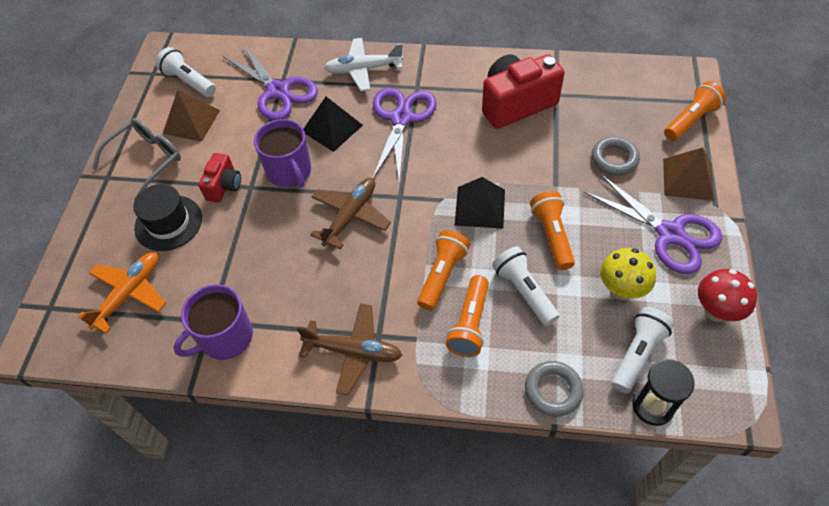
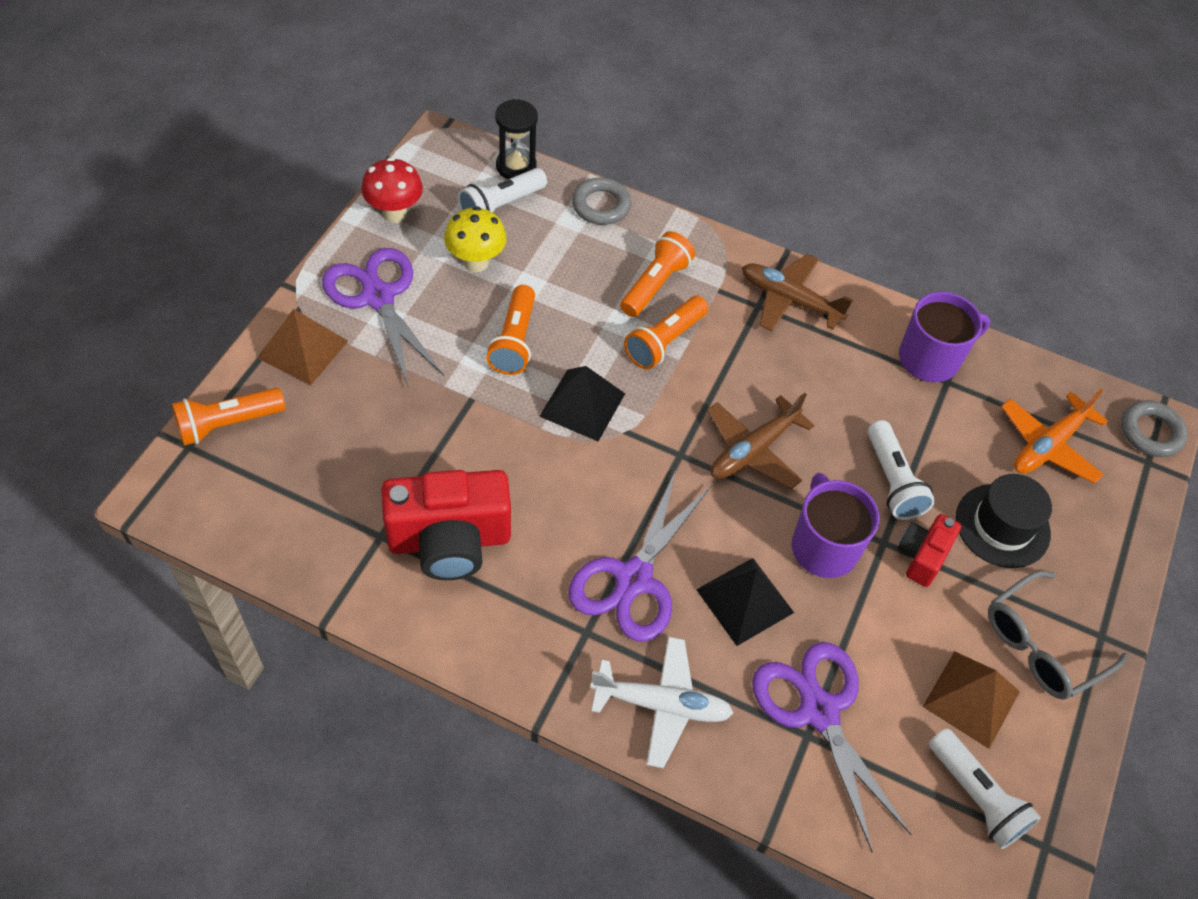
camera: 170 degrees left, 0 degrees up
(524, 291) = (581, 295): white flashlight -> white flashlight (892, 481)
(614, 159) = (372, 406): grey ring -> grey ring (1150, 432)

